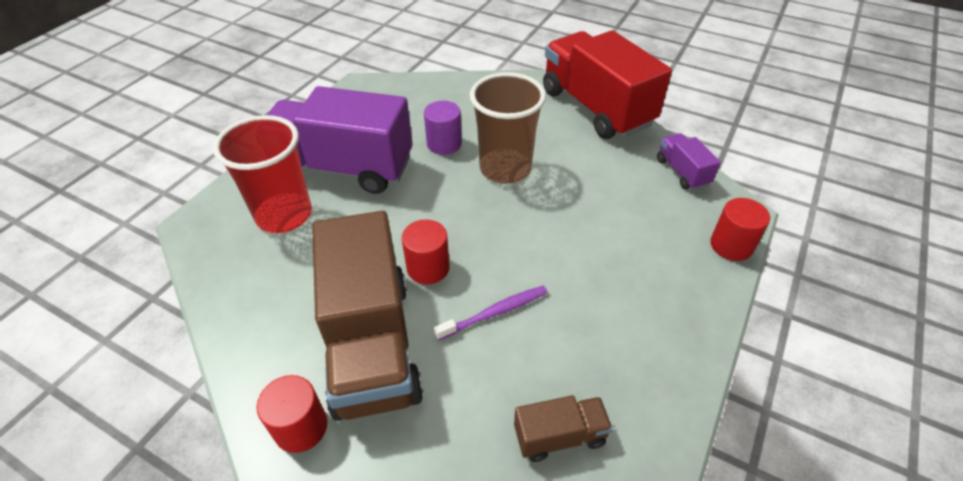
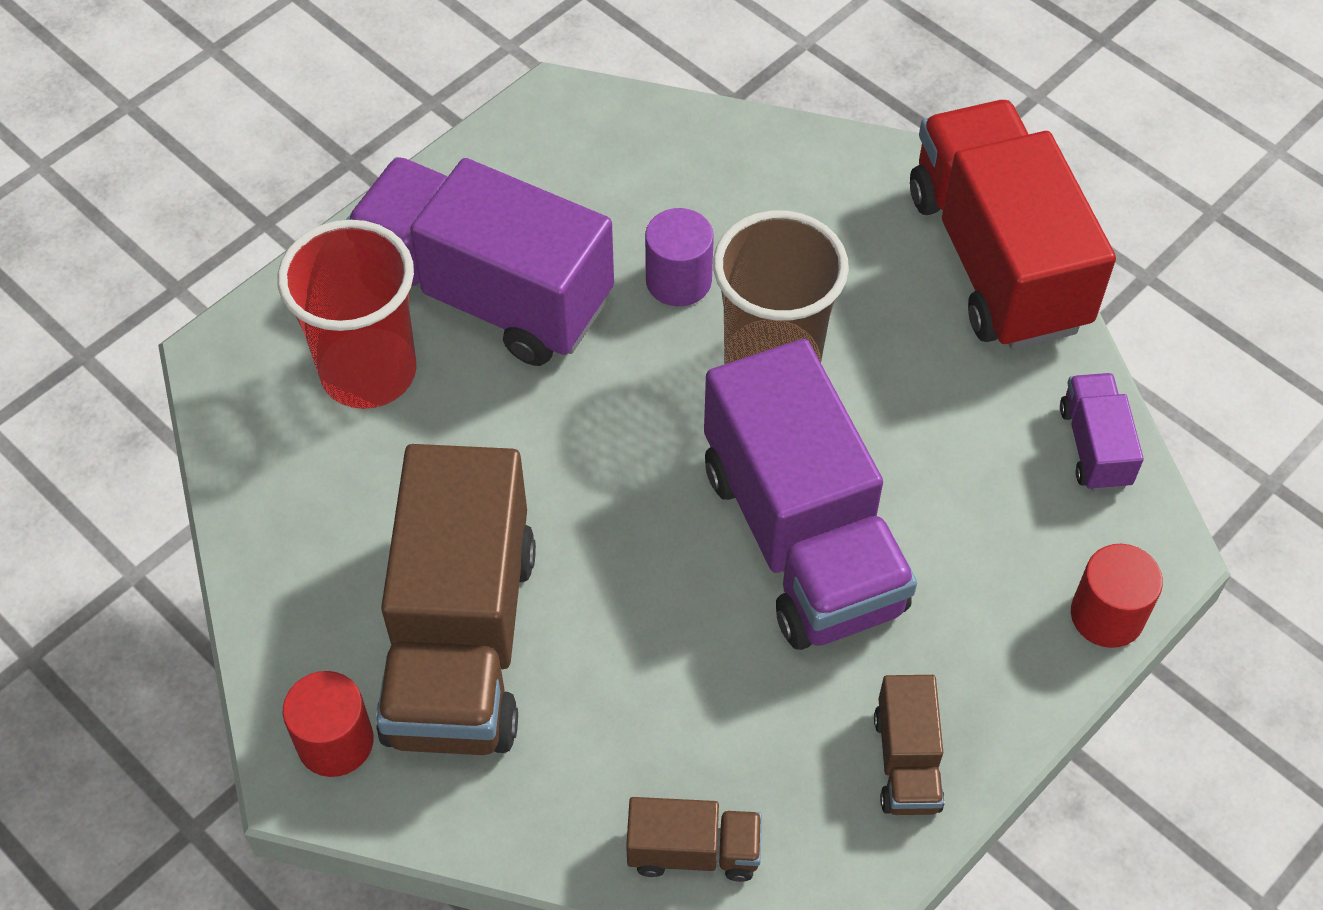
camera: 15 degrees right, 10 degrees up
(428, 268) = (580, 531): red cylinder -> none
(495, 313) = (663, 637): purple toothbrush -> none
(553, 244) = (801, 538): none -> purple truck
(664, 347) = (906, 761): none -> brown truck

